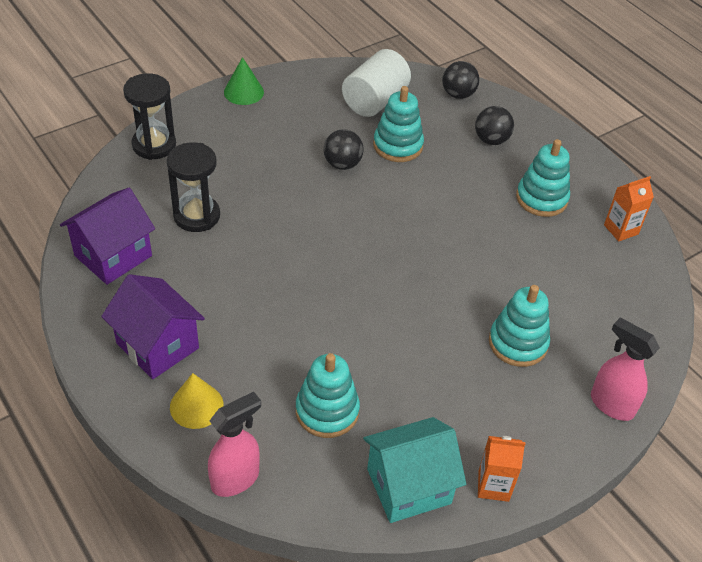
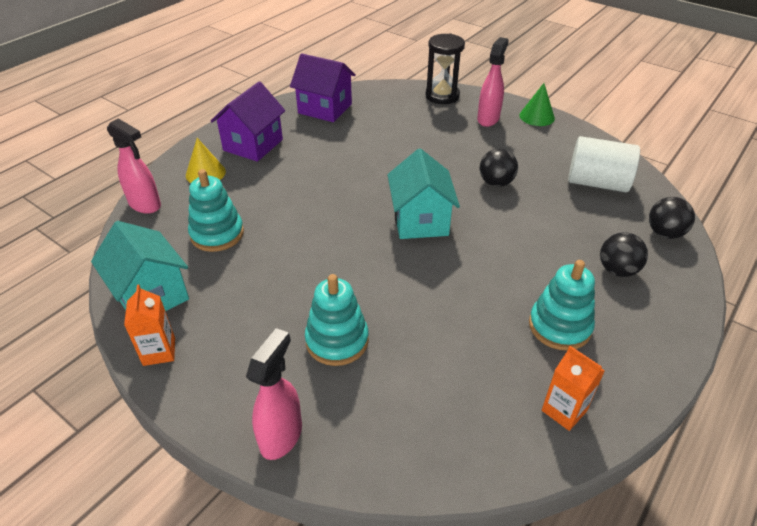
camera: 75 degrees right, 5 degrees down
(197, 216) = (384, 130): black hourglass -> none
(226, 127) = (488, 119): none -> pink spray bottle
(376, 237) = (420, 220): none -> turquoise house
(398, 145) = (549, 209): turquoise stacking toy -> none

